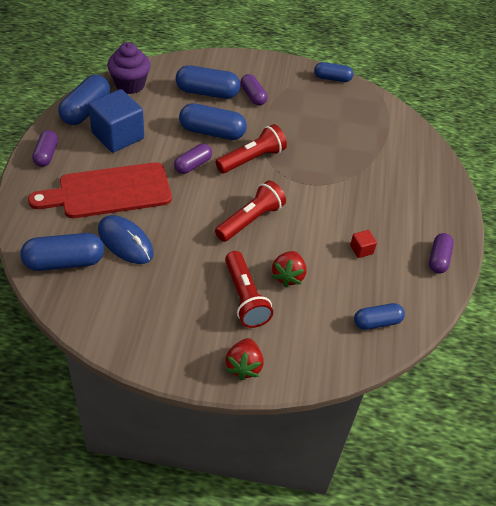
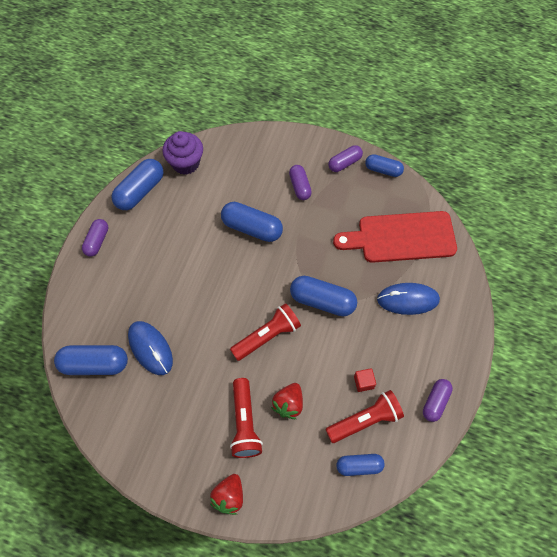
camera: 15 degrees right, 15 degrees up
(109, 191) = (145, 289): red cutting board -> red cutting board (401, 237)
(118, 136) = (164, 224): blue cube -> none
(193, 165) = (226, 266): purple capsule -> purple capsule (344, 163)
(207, 92) = (256, 178): blue capsule -> blue capsule (322, 301)
(252, 159) = (283, 264): red flashlight -> red flashlight (365, 420)
(386, 178) = (408, 300): none -> blue mouse

